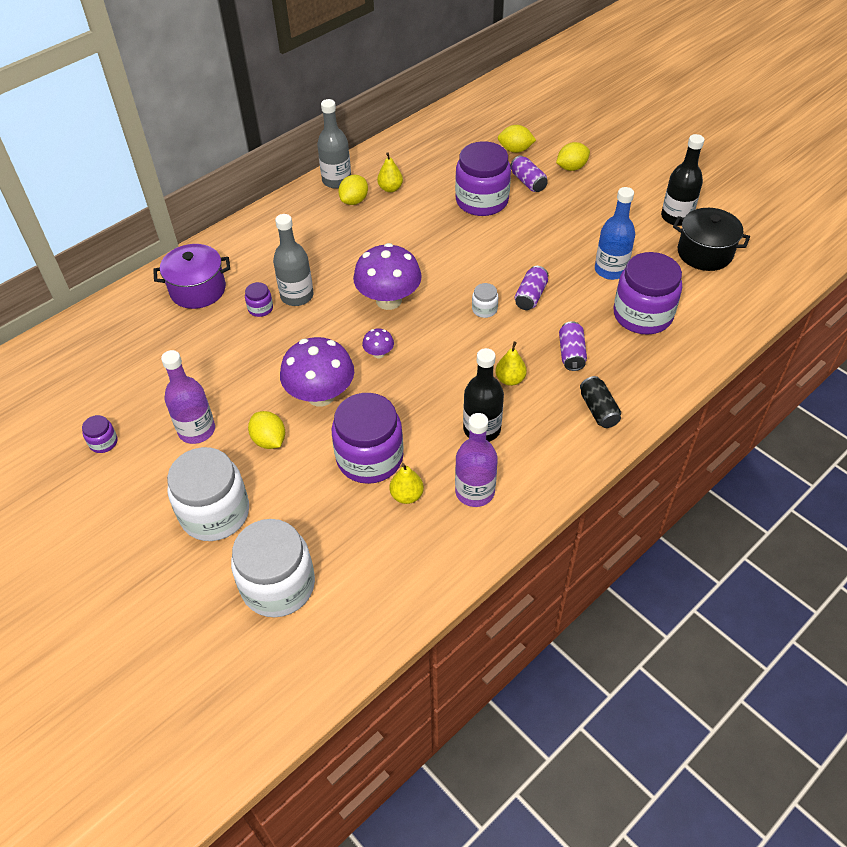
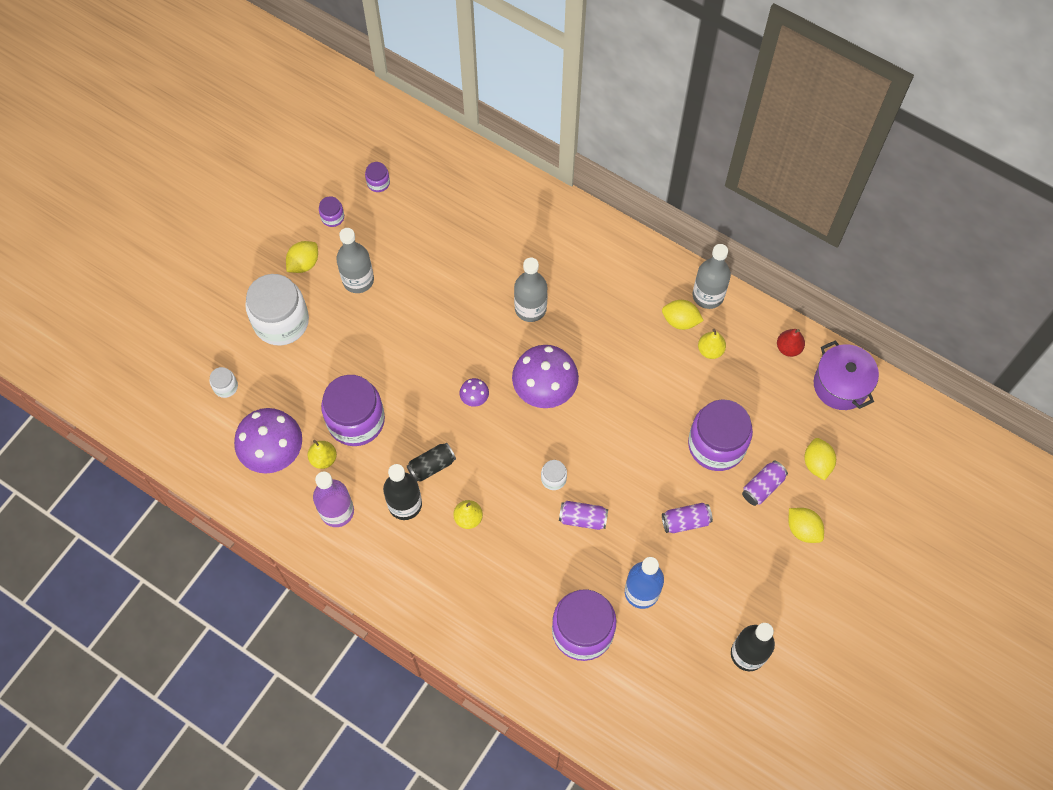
camera: 75 degrees right, 15 degrees up
(197, 430) = (358, 280): purple bottle -> grey bottle
(198, 289) = (518, 223): purple pot -> purple pot (841, 385)
(260, 308) = (507, 283): purple jar -> purple jar (378, 183)
(269, 440) = (359, 338): yellow lemon -> yellow lemon (304, 264)
(278, 585) = (225, 387): white jar -> white jar, size x0.43
(321, 395) = (415, 363): purple mushroom -> purple mushroom (274, 452)
(406, 145) = (788, 348): none -> red pear
(571, 354) = (513, 568): purple can -> purple can (685, 521)
(598, 410) = (448, 602): black can -> black can (431, 466)
(704, 253) = (695, 688): black pot -> none

